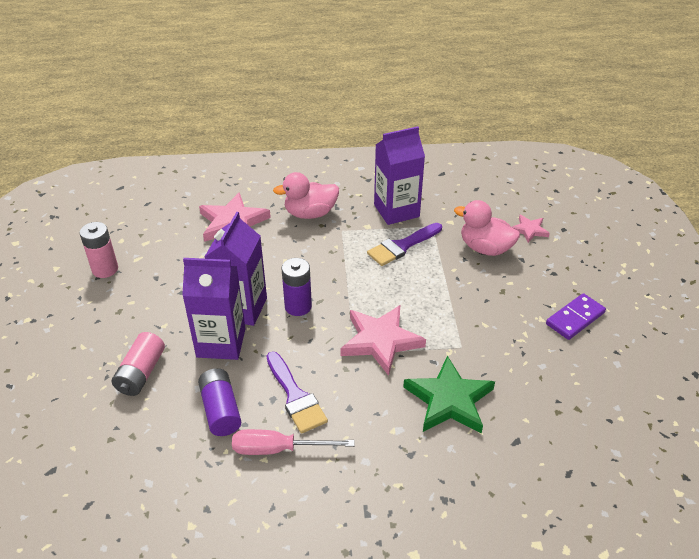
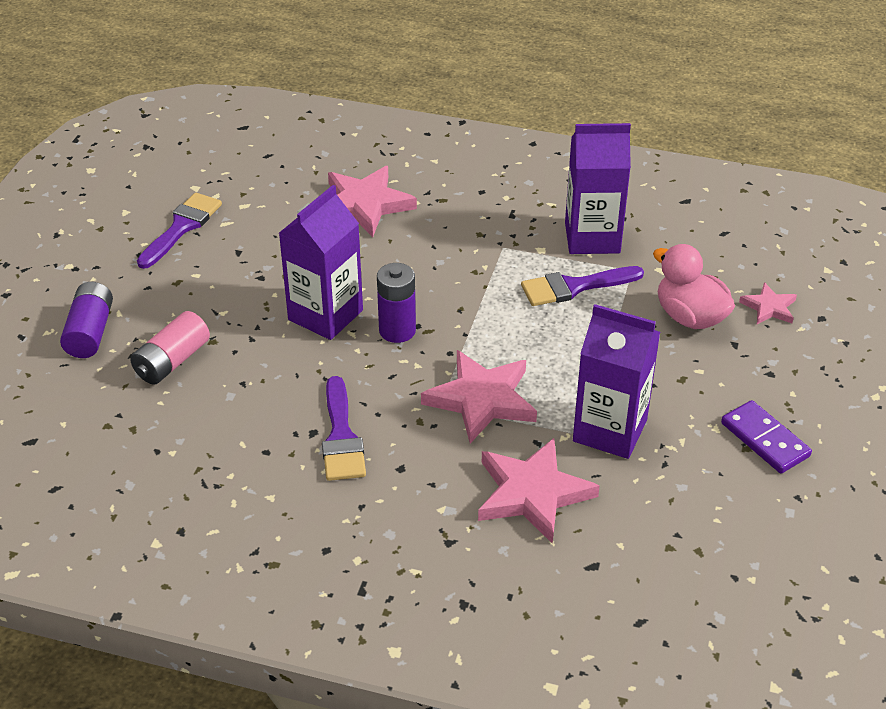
camera: 20 degrees right, 0 degrees up
(105, 269) = (182, 227): pink battery -> purple brush
(221, 343) = (281, 350): purple carton -> purple carton (610, 430)
(221, 410) = (245, 428): purple battery -> purple battery (90, 332)
(278, 449) = (292, 490): pink screwdriver -> none
(310, 213) = (472, 215): pink duck -> none
(449, 400) = (532, 493): green star -> pink star
(575, 318) = (764, 440): purple domino -> purple domino turned 75 degrees clockwise

